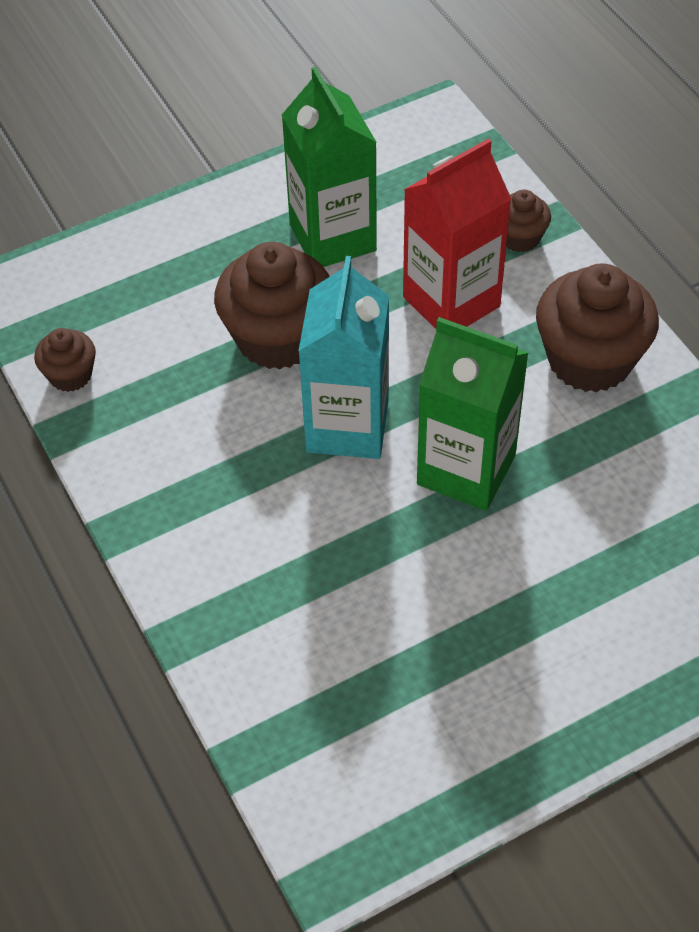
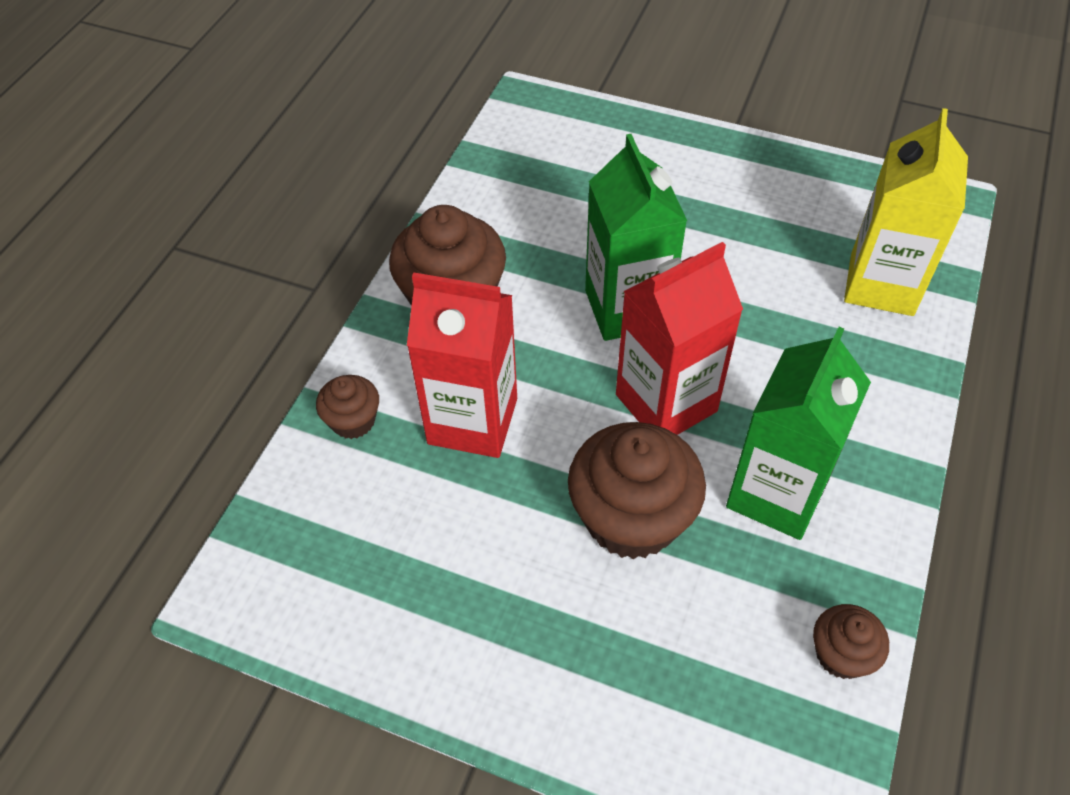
camera: 130 degrees left, 0 degrees up
(302, 687) = (881, 284): none -> yellow carton
(332, 237) = (476, 565): green carton -> green carton (776, 493)
(347, 426) = (666, 403): turquoise carton -> red carton

